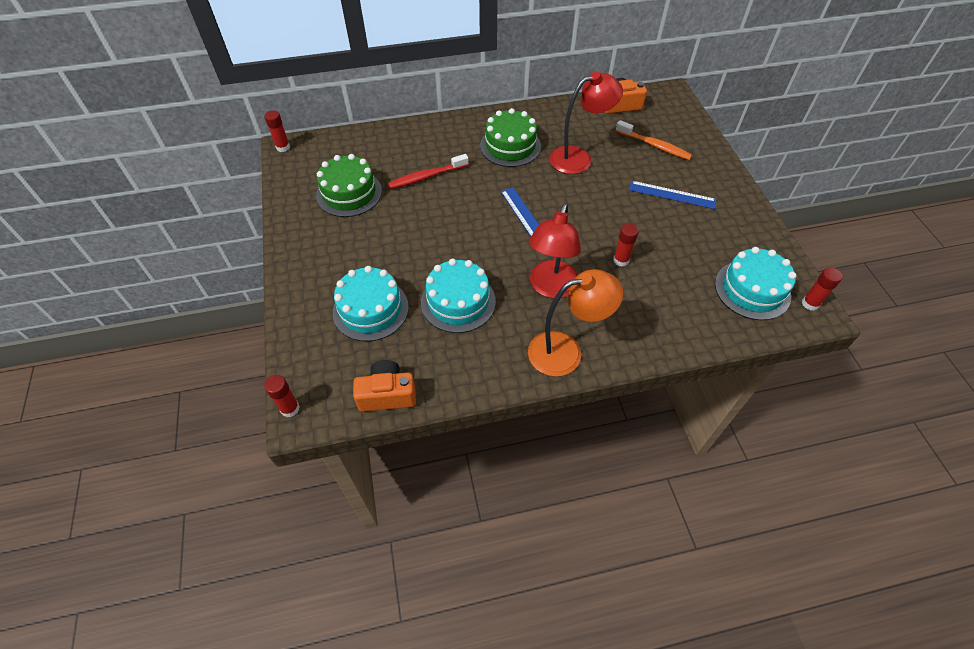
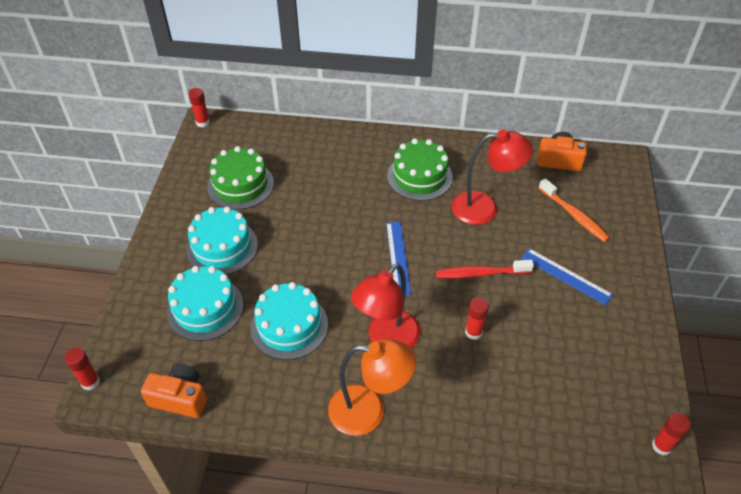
camera: 20 degrees right, 5 degrees down
(426, 177) = (321, 187): red toothbrush -> red toothbrush (480, 273)
(752, 290) = (602, 409): turquoise cake -> turquoise cake (222, 247)

